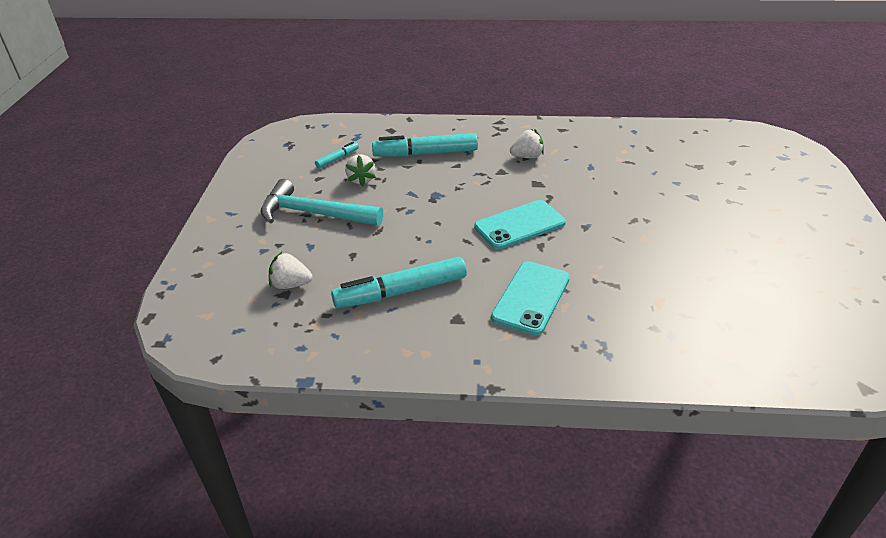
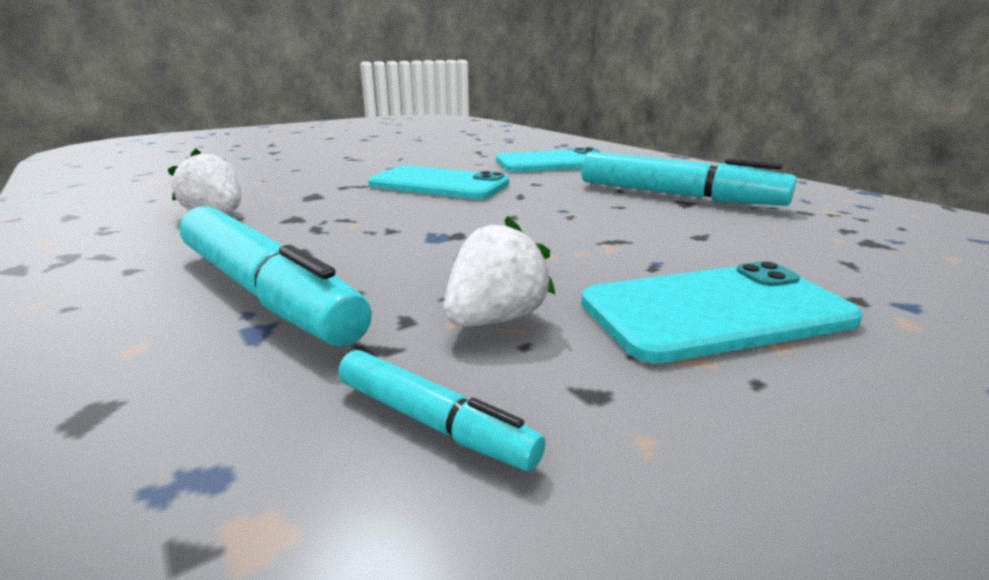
camera: 130 degrees left, 15 degrees down
(290, 284) = (854, 245): white strawberry -> none
(313, 214) = (715, 311): turquoise hammer -> turquoise phone
(337, 159) = (433, 422): turquoise marker -> turquoise marker turned 150 degrees counterclockwise

